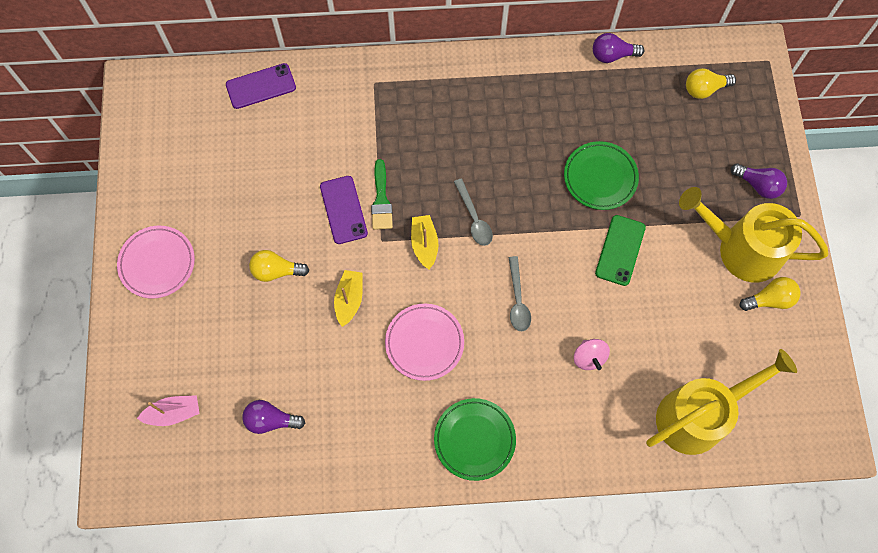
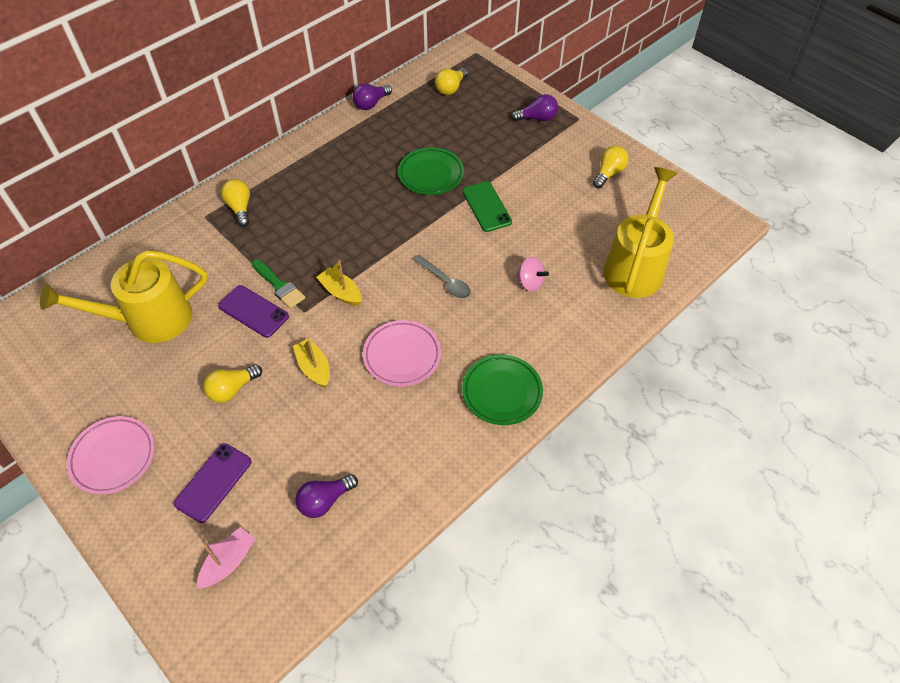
camera: 40 degrees left, 15 degrees down
(261, 86) = (106, 273): purple phone -> purple phone (213, 482)
(408, 94) = (240, 208): none -> yellow light bulb
(474, 218) = (364, 252): grey spoon -> none
(740, 249) = (562, 158): yellow watering can -> yellow watering can (148, 320)

